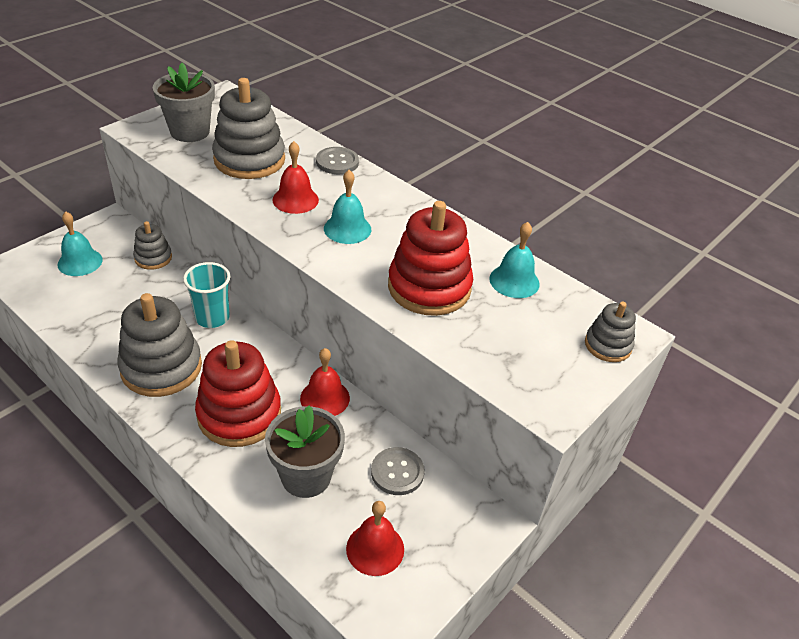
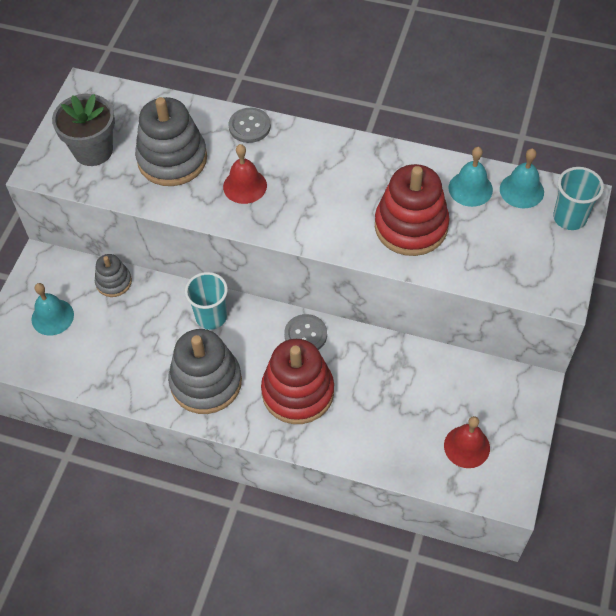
camera: 20 degrees left, 15 degrees up
(306, 476) = (383, 417): grey flower pot -> none
(325, 398) = (353, 346): red bell -> none
(347, 229) = (309, 197): turquoise bell -> turquoise bell (521, 190)
(397, 472) = (446, 381): grey button -> grey button (305, 335)
(608, 345) = (569, 218): grey stacking toy -> turquoise cup

